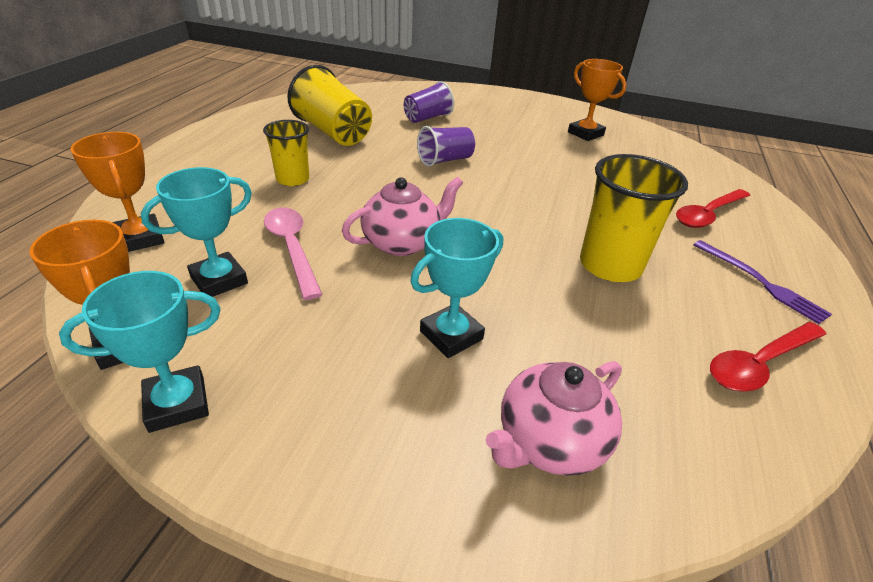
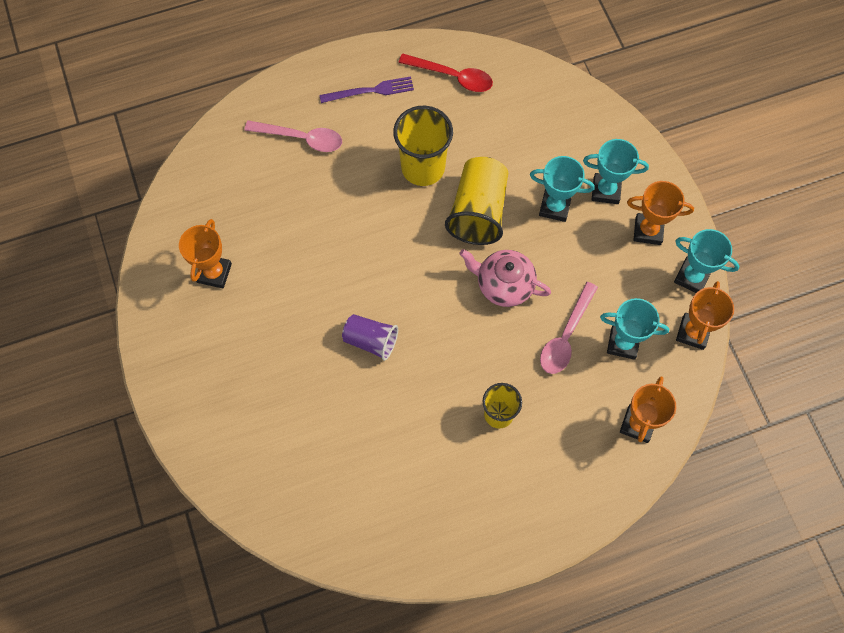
camera: 125 degrees left, 30 degrees up
(303, 407) = (648, 231): none -> orange trophy
(333, 132) = (402, 461): yellow cup -> yellow cup (478, 211)
(419, 405) = (606, 190): none -> turquoise trophy
(427, 118) = (297, 416): purple cup -> none
(549, 442) = (578, 136): pink teapot -> none
(708, 214) = (301, 138): red spoon -> pink spoon
(761, 282) = (370, 91): purple fork -> purple fork turned 60 degrees clockwise

